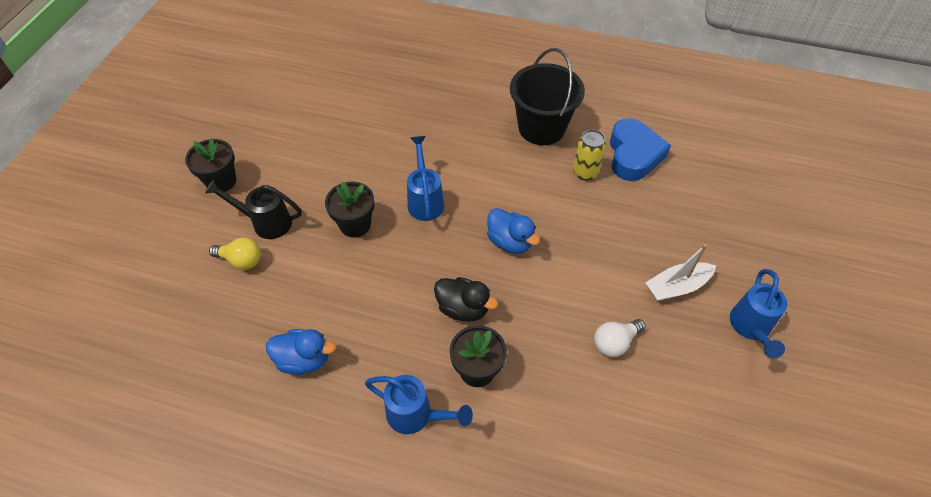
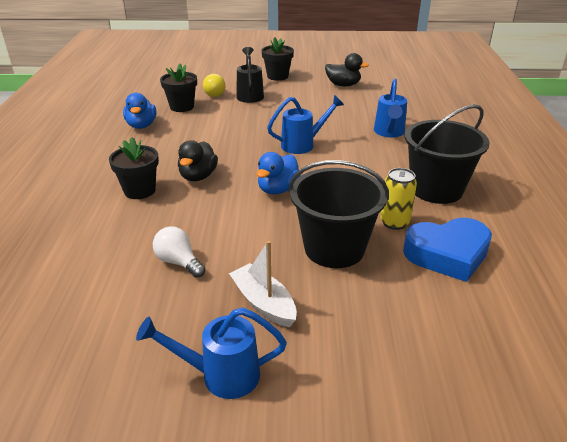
camera: 75 degrees right, 20 degrees down
(287, 125) = (343, 85): none -> black duck
(355, 225) = (263, 122): black flower pot -> black flower pot (182, 107)
(416, 415) = (98, 171): blue watering can -> blue watering can (389, 133)
(614, 223) = (334, 248): none -> black bucket

